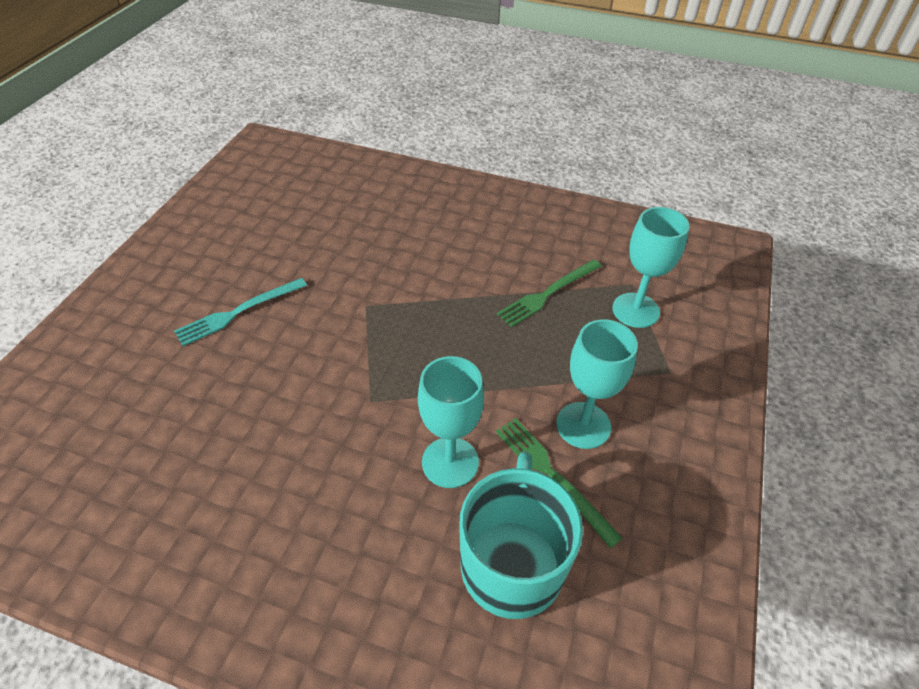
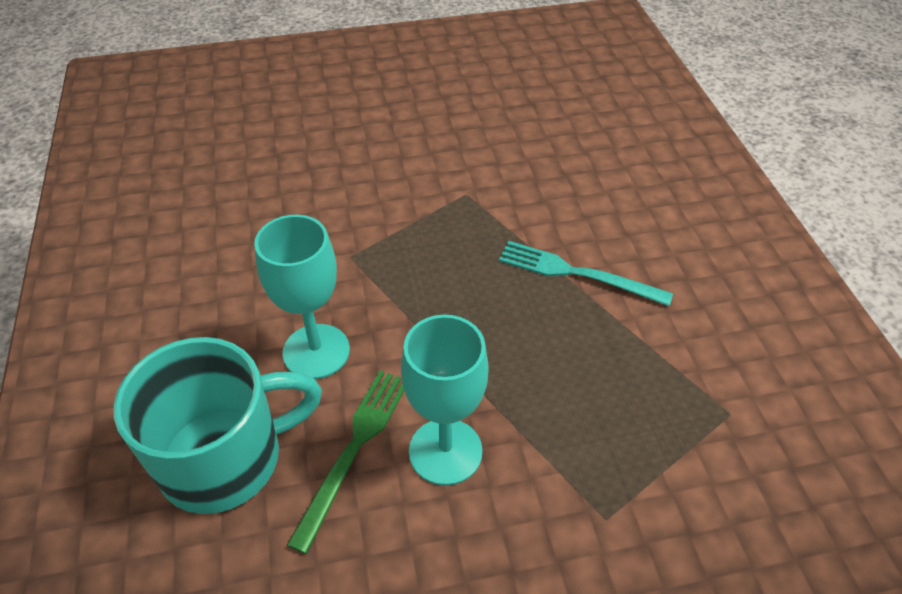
camera: 60 degrees right, 0 degrees up
(238, 312) = (385, 121): turquoise fork -> turquoise fork (577, 273)
(548, 294) = (624, 332): green fork -> none
(635, 310) = (684, 436): turquoise goblet -> none

